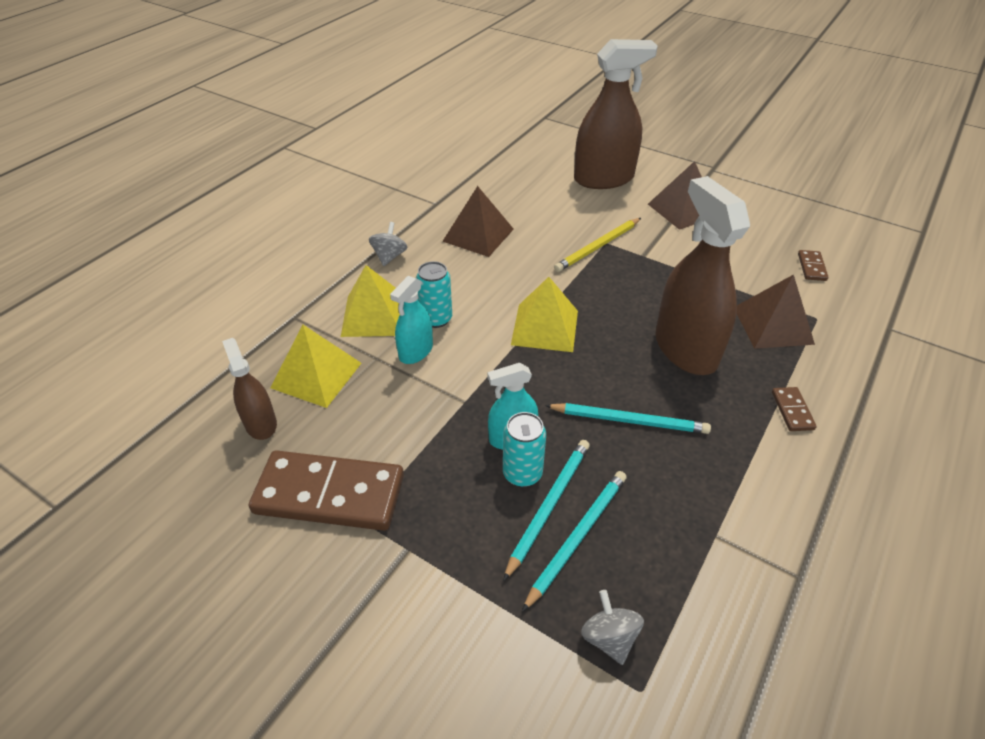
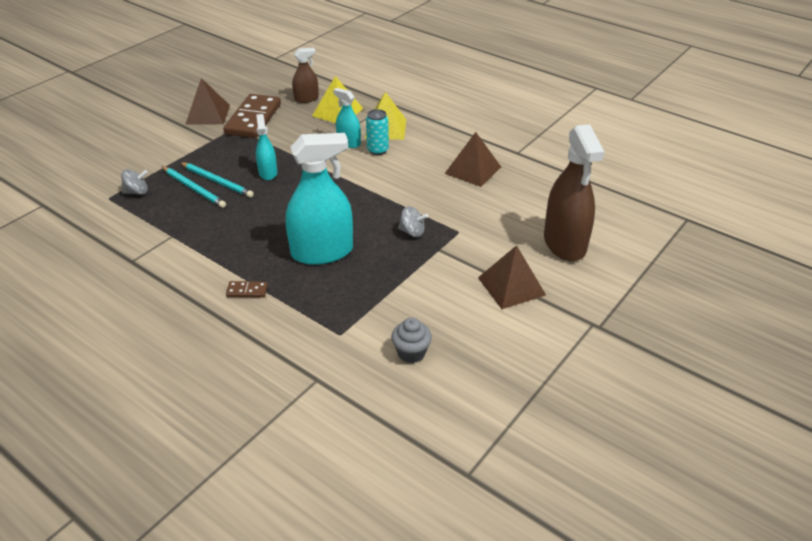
camera: 95 degrees right, 5 degrees down
(389, 256) = (448, 133): grey spinning top -> grey spinning top (412, 232)
(522, 473) = (241, 174): turquoise can -> none
(545, 327) = (360, 192): yellow pyramid -> none
(598, 246) = (453, 227): yellow pencil -> none
(628, 420) = (265, 216): turquoise pencil -> none
(685, 349) = (322, 252): brown spray bottle -> turquoise spray bottle
(773, 325) = (337, 305): brown pyramid -> brown pyramid (208, 114)
(812, 267) = (411, 353): brown domino -> grey cupcake

